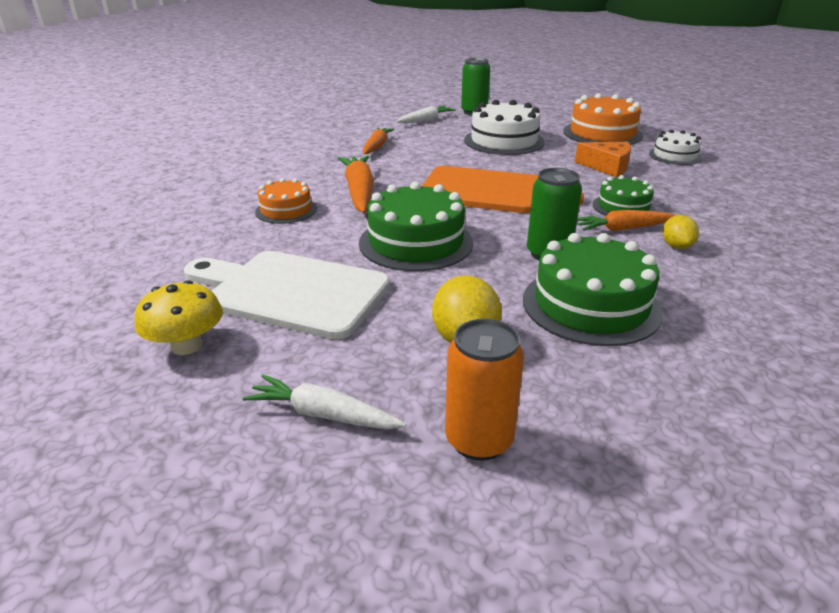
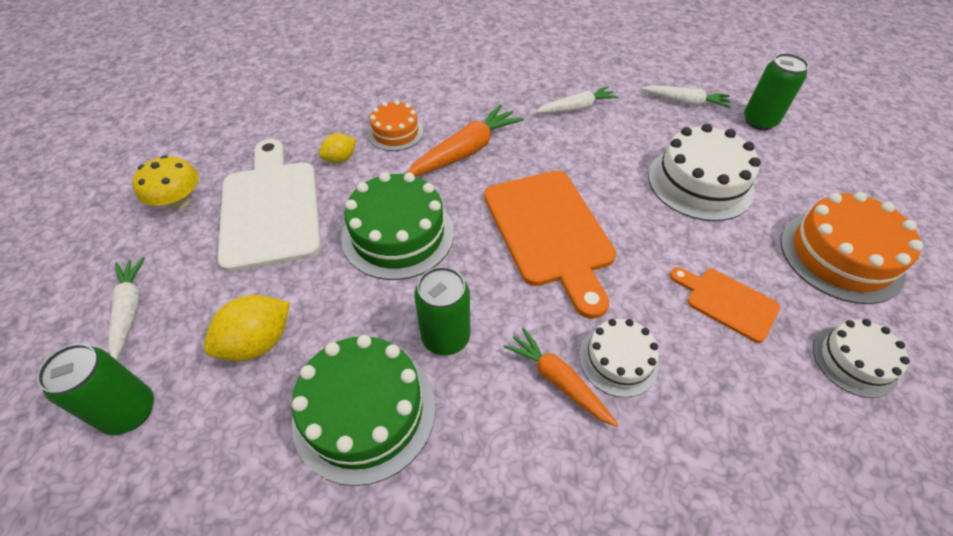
camera: 55 degrees right, 20 degrees up
(377, 146) = (576, 108): orange carrot -> white carrot
(479, 440) = (130, 411): orange can -> green can
(607, 167) = (727, 302): orange cheese -> orange cutting board
(623, 207) = (618, 360): green cake -> white cake
(676, 246) = (553, 448): yellow lemon -> yellow lemon (340, 159)

